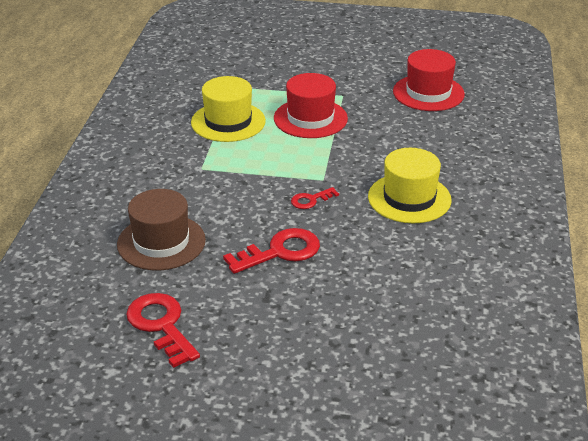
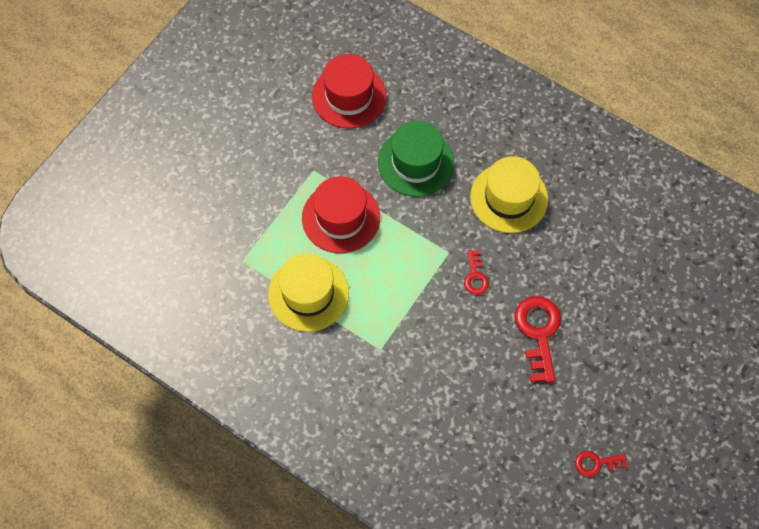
camera: 65 degrees left, 30 degrees up
(161, 242) = (482, 425): brown hat -> none
(161, 325) = (596, 463): red key -> red key, size x0.54
(397, 140) = (416, 162): none -> green hat

